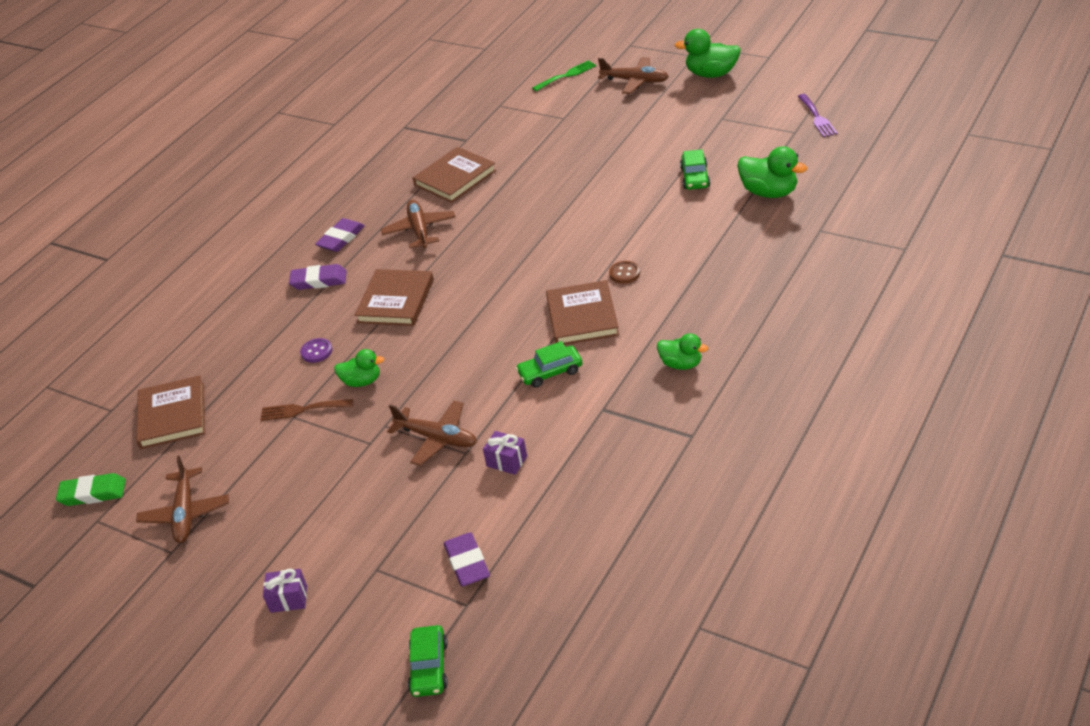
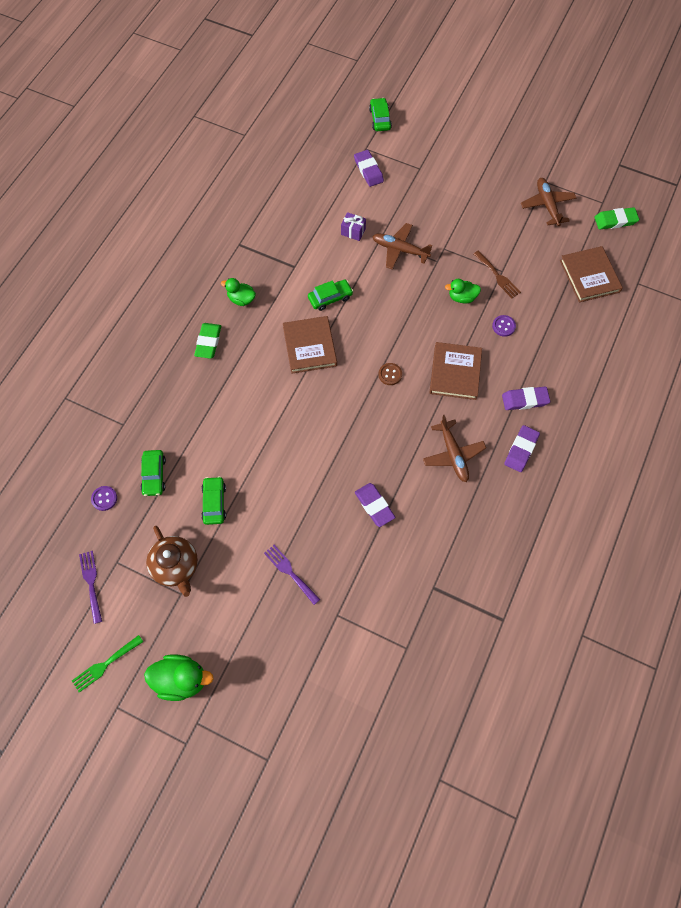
camera: 170 degrees right, 25 degrees up
(288, 599) = (464, 153): purple gift -> none
(302, 410) = (498, 276): brown fork -> brown fork turned 60 degrees clockwise
(455, 178) = (434, 526): brown book -> none
(516, 187) = (374, 506): none -> purple eraser
(566, 75) = (337, 700): green fork -> green fork (105, 665)
(609, 138) = (290, 572): none -> purple fork
(624, 273) = (278, 388): brown button -> brown button (390, 374)
(635, 81) = (262, 677): brown plane -> none
(723, 313) = (208, 342): none -> green eraser
(730, 133) = (176, 566): none -> brown teapot
(769, 192) = (154, 475): green duck -> green car
(822, 172) = (104, 498): none -> purple button

